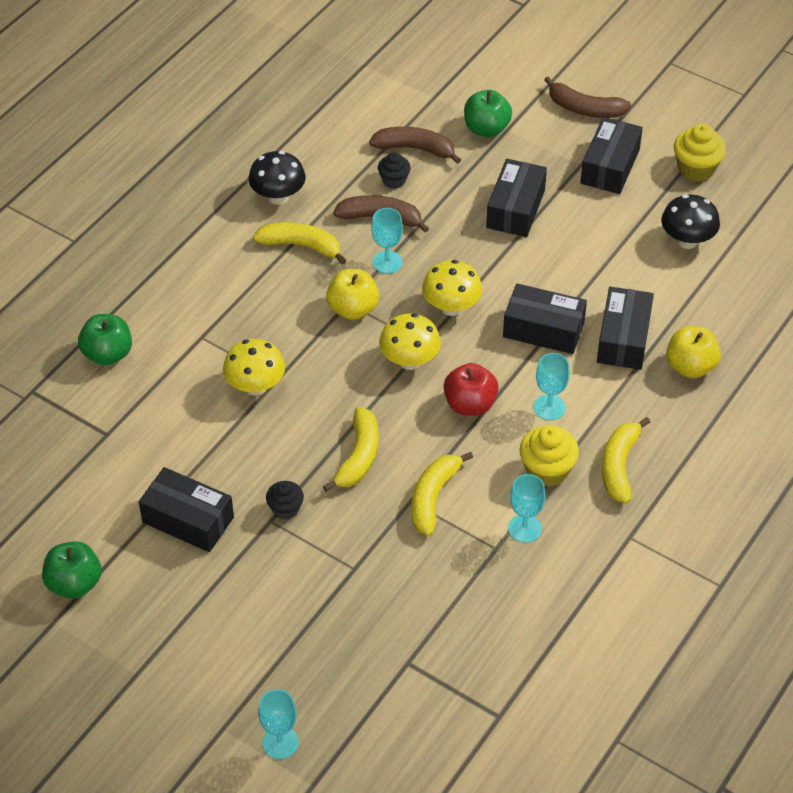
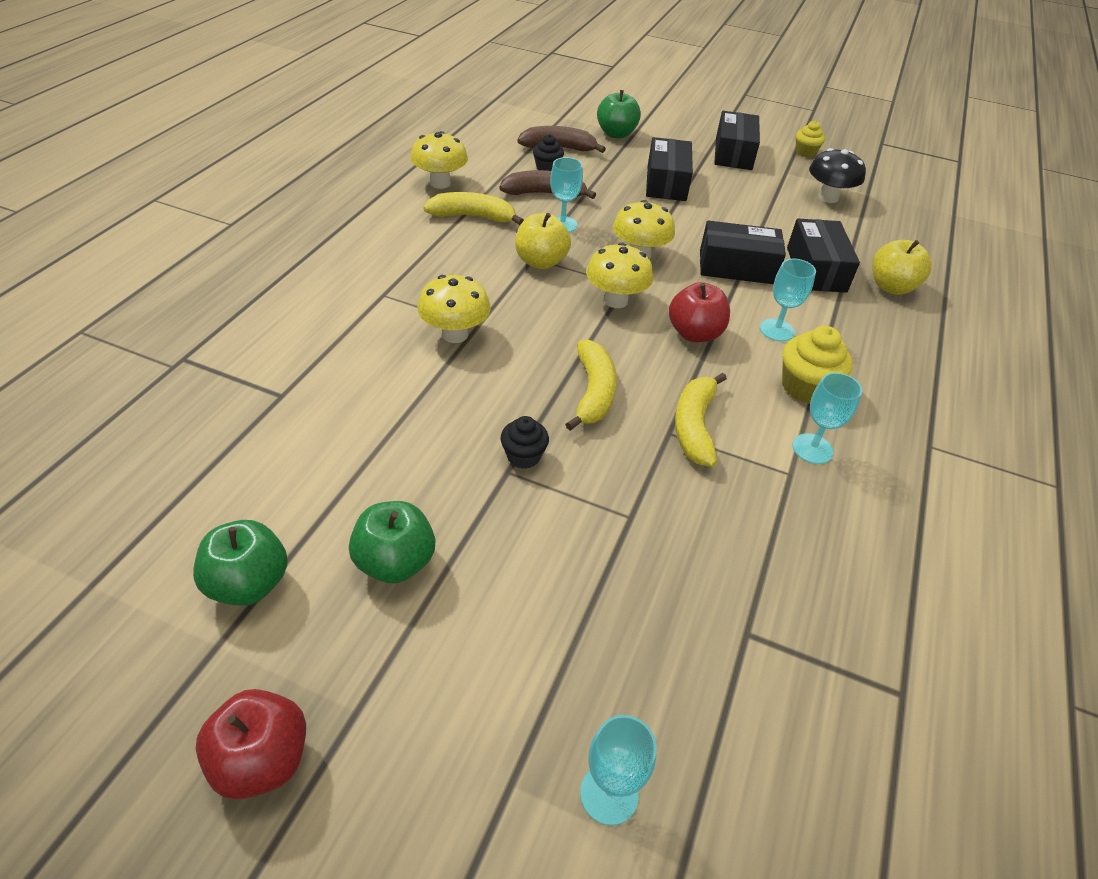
camera: 15 degrees left, 5 degrees down
(77, 693) = (262, 760): none -> red apple
(108, 354) = (276, 316): green apple -> green apple (395, 562)
(188, 520) = (401, 481): black box -> none
(278, 197) = (440, 183): black mushroom -> yellow mushroom
(584, 109) = (692, 120): brown banana -> none
(619, 466) = (877, 377): yellow banana -> none
(696, 169) = (805, 152): yellow cupcake -> yellow cupcake, size x0.63

